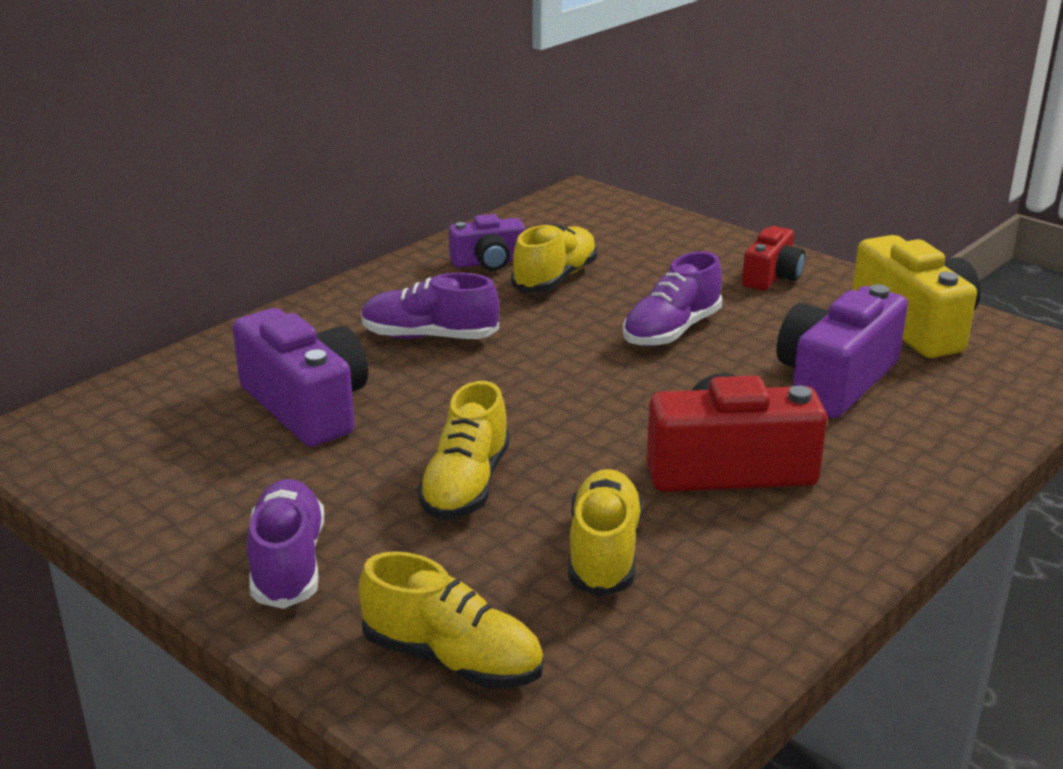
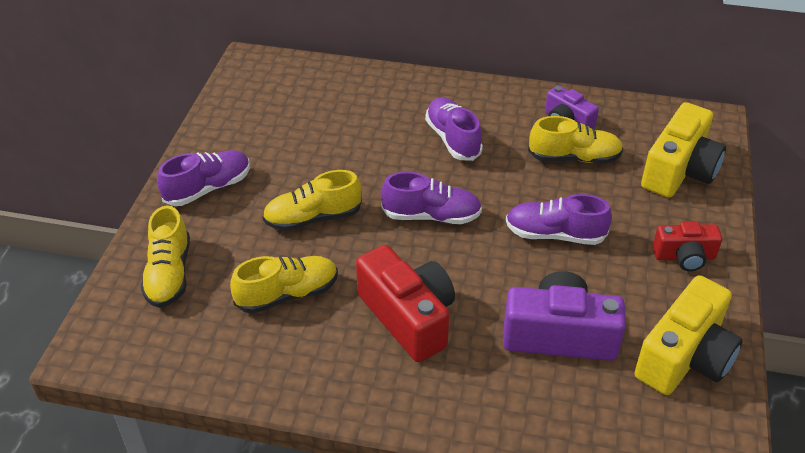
camera: 60 degrees right, 15 degrees up
(306, 406) = (344, 130): purple camera -> none
(558, 396) = (431, 216): none -> purple shoe
(639, 235) = (679, 170): none -> yellow camera

